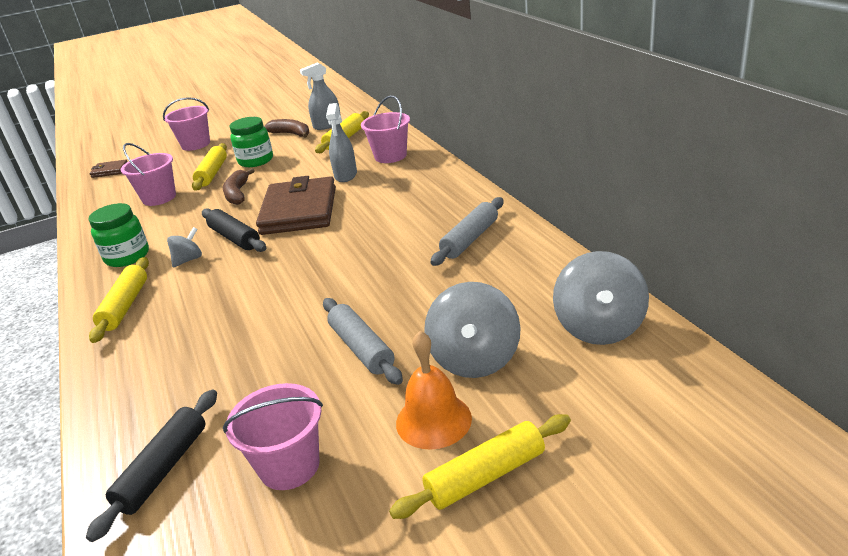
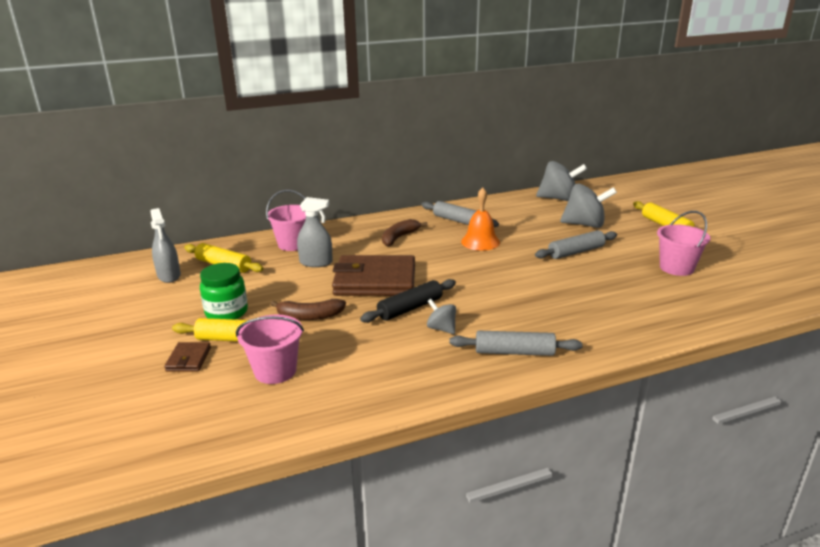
camera: 90 degrees left, 5 degrees down
(110, 171) = (122, 441): brown wallet -> brown wallet (188, 359)
(125, 306) = (514, 352): yellow rolling pin -> grey rolling pin
(127, 257) = (418, 369): green jar -> none
(164, 469) = (693, 304): black rolling pin -> none
(196, 144) = (109, 366): pink bucket -> none
(291, 134) = (167, 296): brown banana -> brown banana (399, 237)
(433, 420) = (633, 235): orange bell -> orange bell (480, 242)

